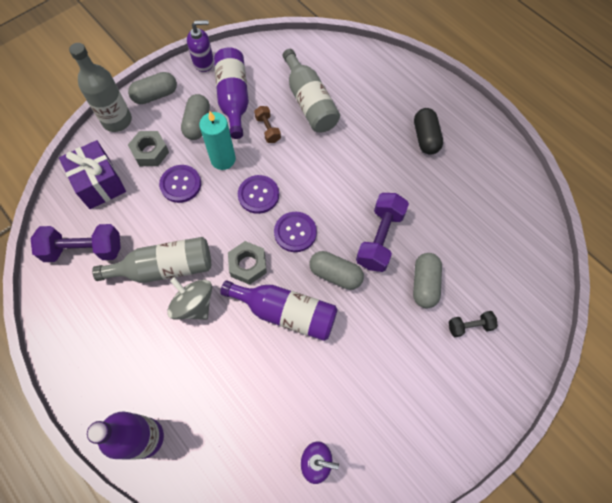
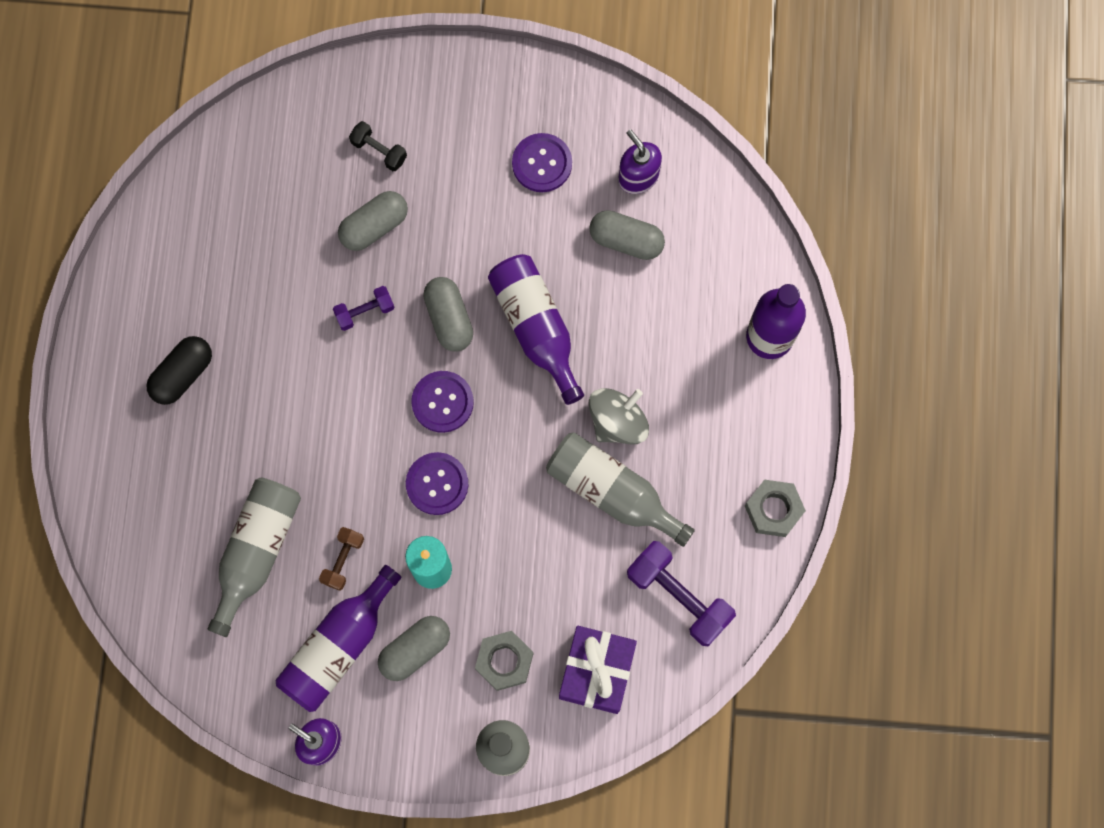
camera: 135 degrees left, 10 degrees up
(155, 95) = (426, 746): grey capsule -> grey capsule (626, 240)
(180, 184) = (508, 581): purple button -> purple button (542, 163)
(194, 305) = (617, 422): grey spinning top -> grey spinning top turned 135 degrees counterclockwise
(248, 265) = (525, 413): grey nut -> grey nut (773, 510)
(380, 238) = (364, 312): purple dumbbell -> purple dumbbell, size x0.54

